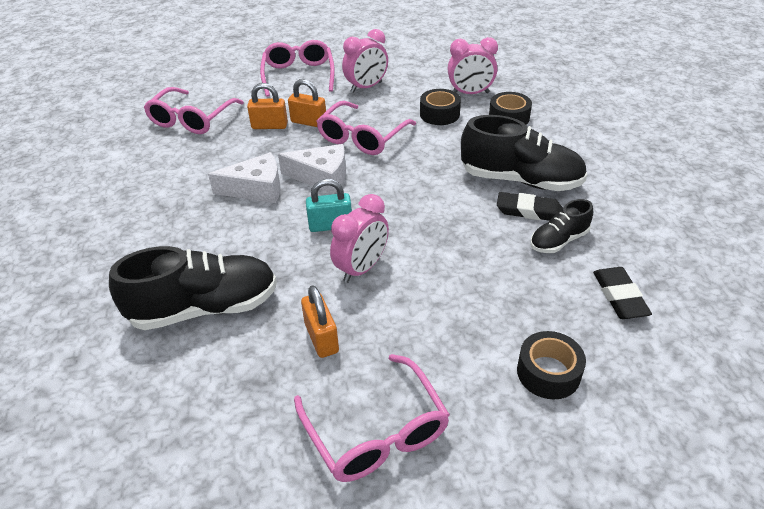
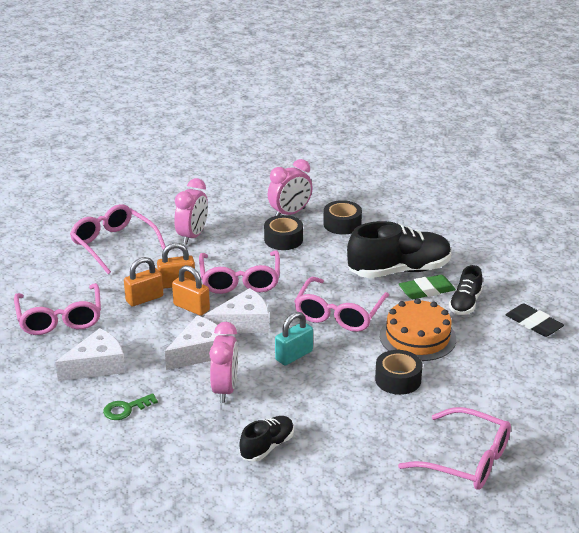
camera: 35 degrees left, 10 degrees down
(143, 215) = (126, 409): none -> green key
(169, 168) = (97, 366): none -> white cheese
(205, 308) = (267, 447): black shoe -> black shoe, size x0.53
(321, 338) = (374, 428): orange padlock -> orange padlock (191, 307)
(361, 268) = (351, 374): pink clock -> pink clock (225, 389)
(416, 201) = (339, 314): none -> pink glasses
(469, 257) = (417, 337): none -> orange cake
(529, 211) = (426, 291): black eraser -> green eraser
(548, 372) = (532, 385): black tape -> black tape (398, 379)

